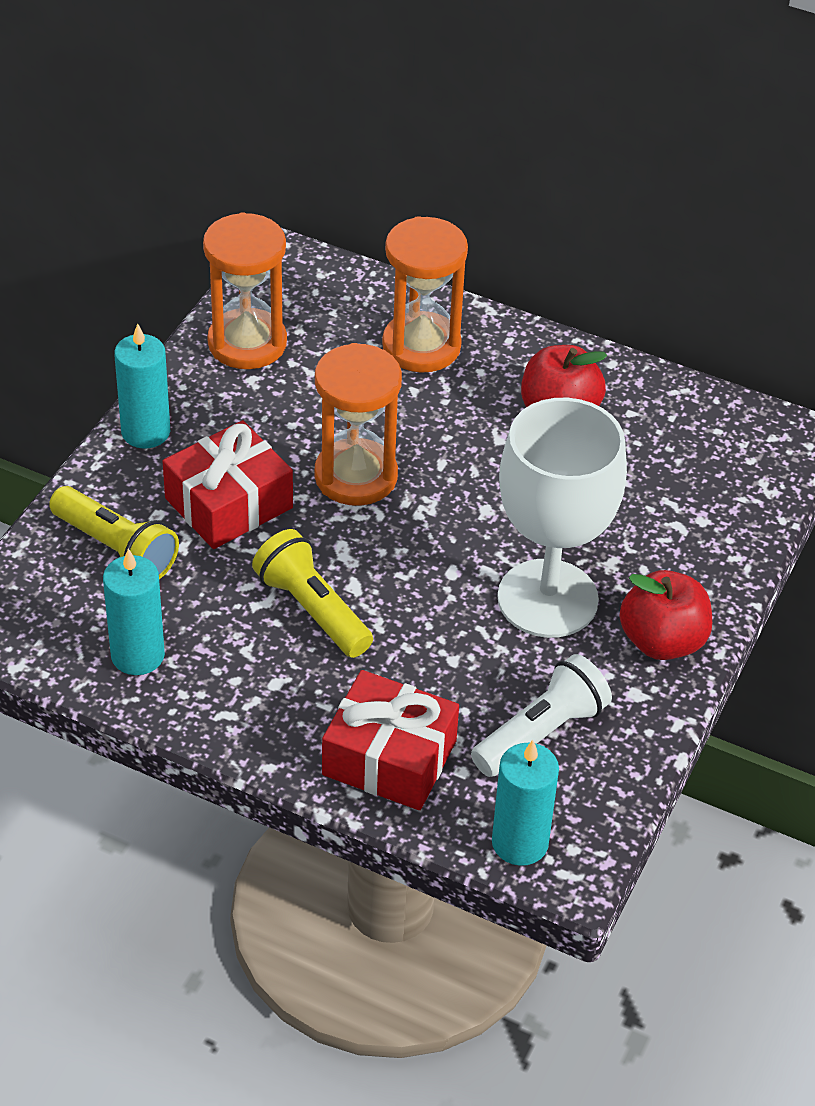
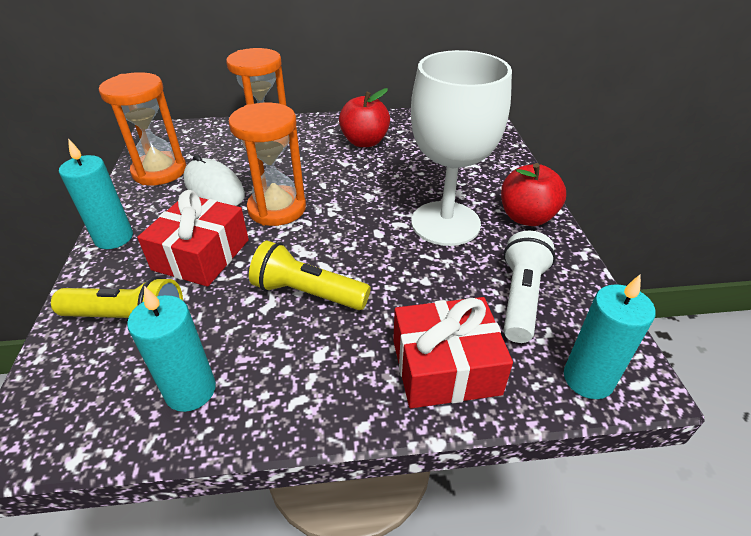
camera: 30 degrees left, 5 degrees down
(299, 405) = (214, 188): none -> white mouse

